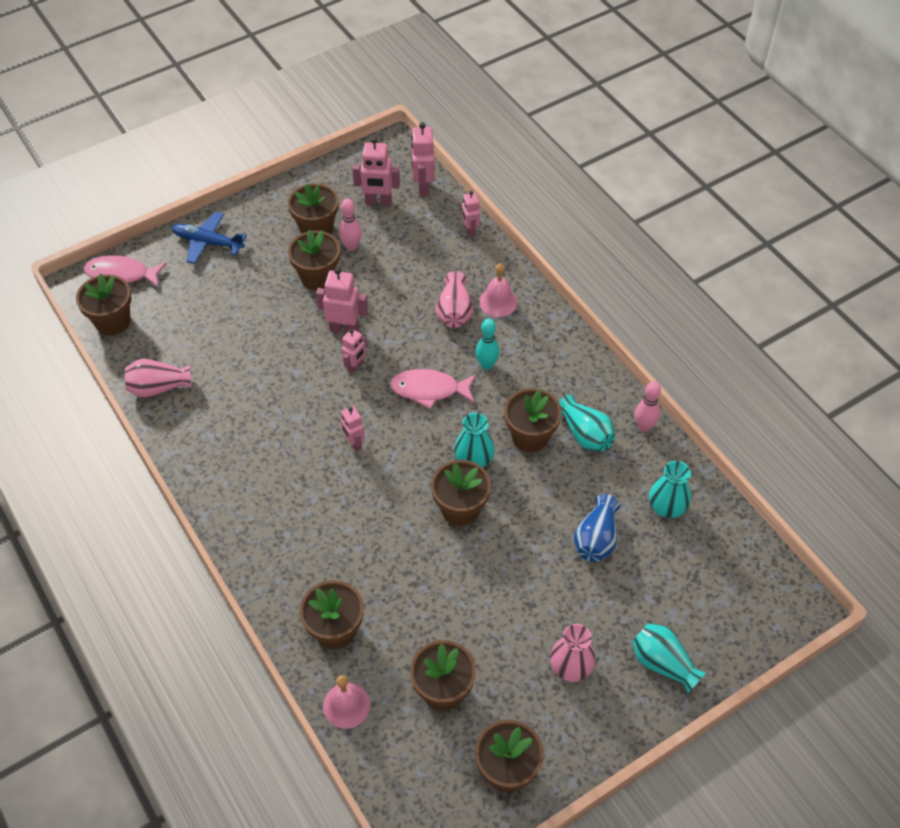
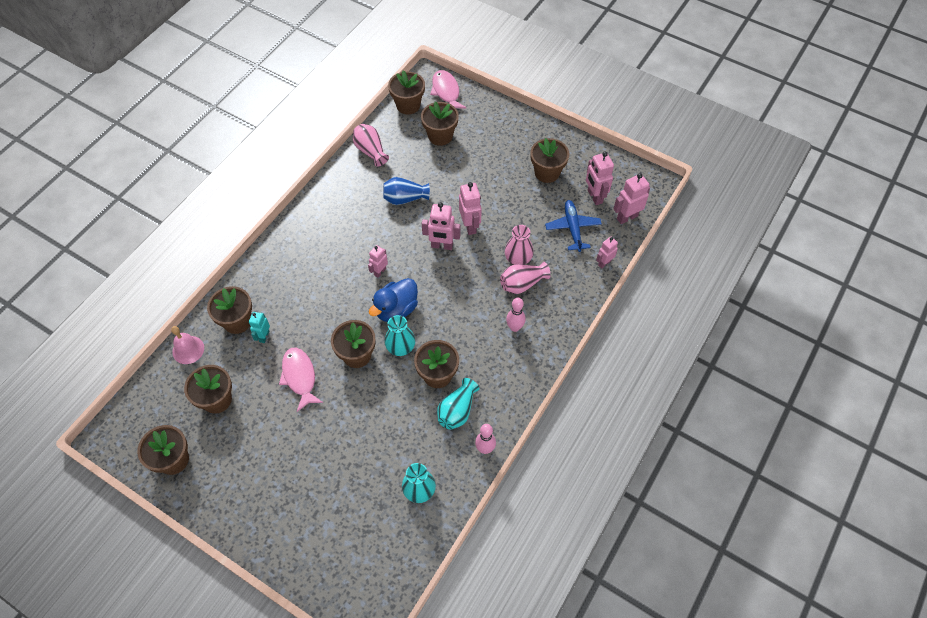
camera: 65 degrees right, 5 degrees up
(208, 242) = (498, 121): blue plane -> blue plane (573, 228)
(317, 277) = (505, 192): brown flower pot -> brown flower pot (440, 136)
(351, 246) = (544, 199): pink bowling pin -> pink bowling pin (514, 327)
(355, 367) = (442, 246): pink robot -> pink robot, size x1.57
(377, 605) = (264, 336): none -> turquoise robot
(419, 445) = (396, 309): none -> blue duck
(429, 390) = (445, 296): pink fish -> pink fish (299, 377)
(487, 365) = (486, 323): turquoise bowling pin -> none
(498, 302) = (547, 307): pink bell -> none
(571, 667) = (261, 471): pink vase -> pink vase (518, 258)
(596, 539) = (370, 451): blue vase -> blue vase (405, 198)
(662, 663) = (286, 532): turquoise vase -> none

